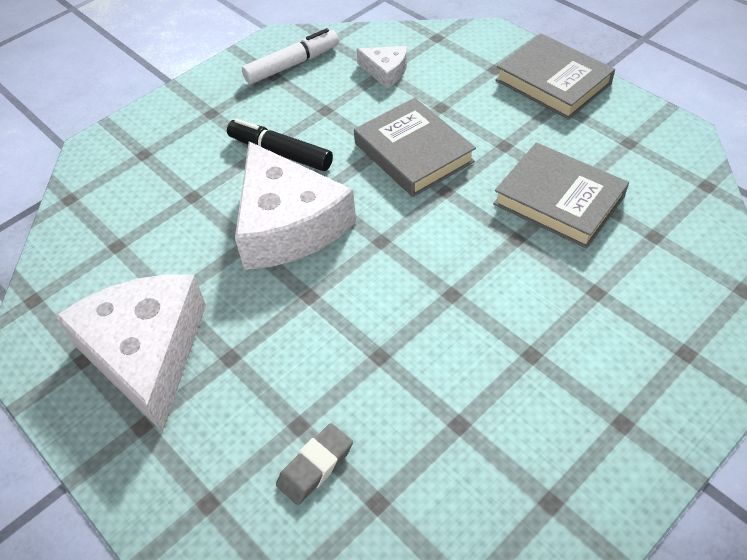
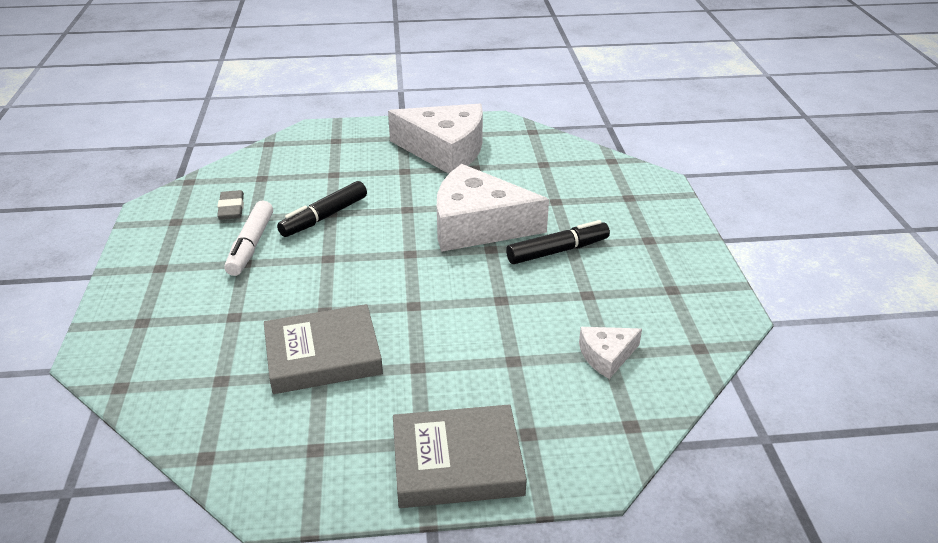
camera: 125 degrees right, 15 degrees down
(292, 65) = (678, 306): white marker -> white marker (251, 245)
(315, 466) = (306, 170): grey eraser -> grey eraser (231, 209)
(392, 355) = (324, 217): none -> black marker
(413, 152) = (475, 312): grey book -> none

